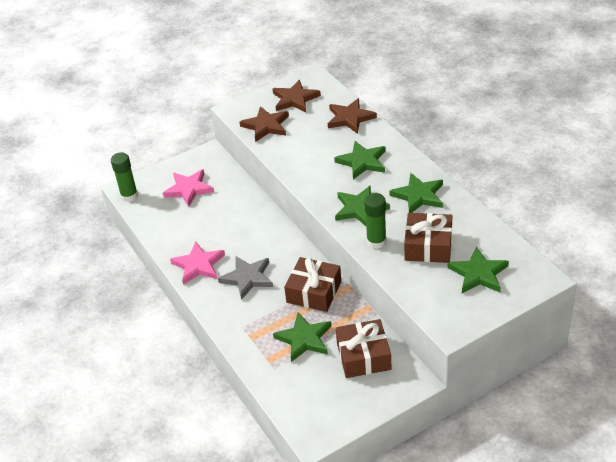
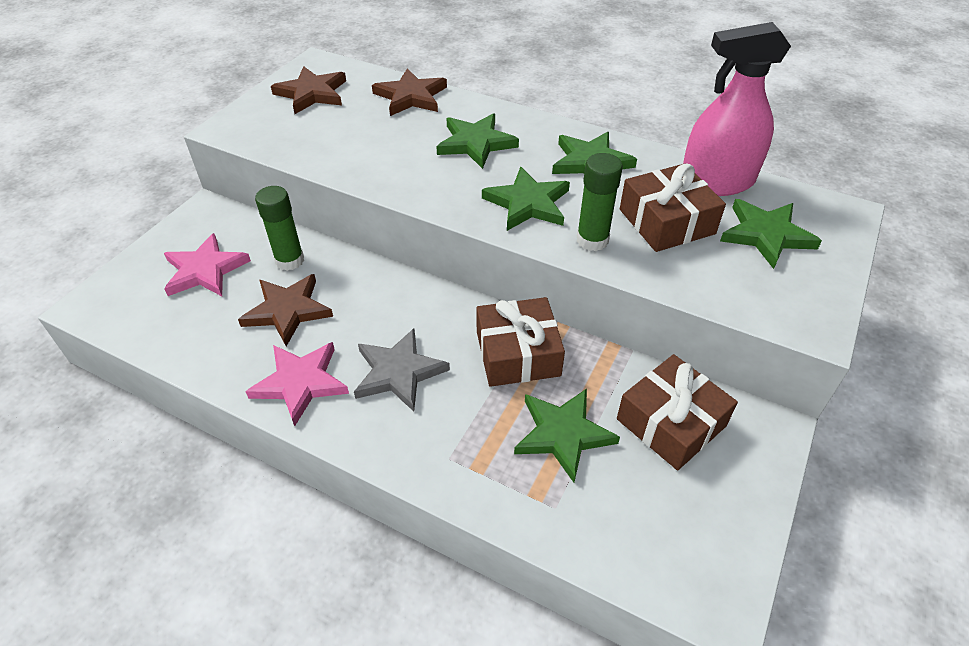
camera: 35 degrees left, 5 degrees up
(129, 196) = (102, 313): green glue stick -> green glue stick (289, 260)
(266, 126) = (294, 136): brown star -> brown star (287, 310)
(483, 233) = (716, 182): none -> pink spray bottle

